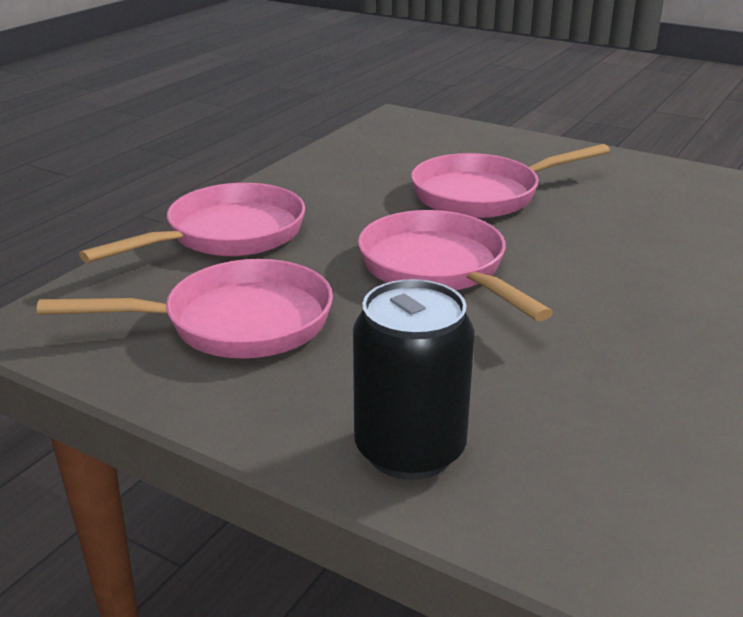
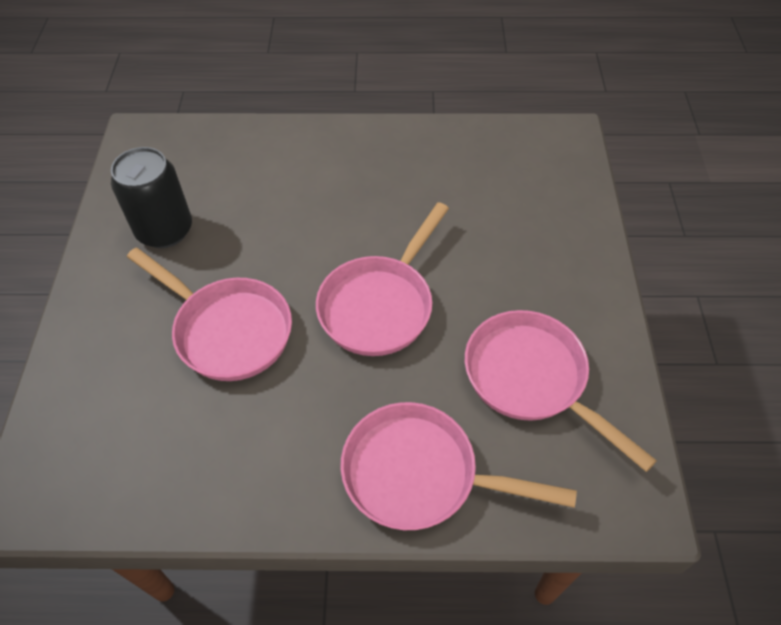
camera: 120 degrees left, 25 degrees up
(410, 450) = (568, 239): black can -> black can (165, 230)

